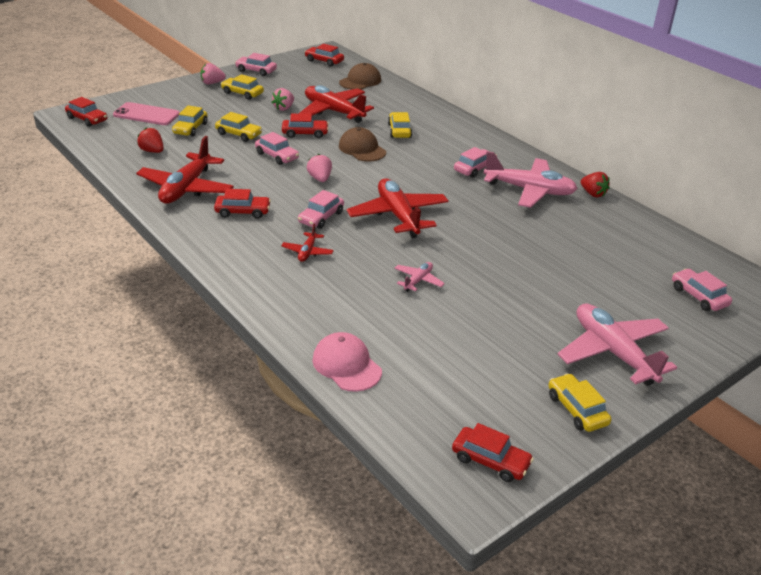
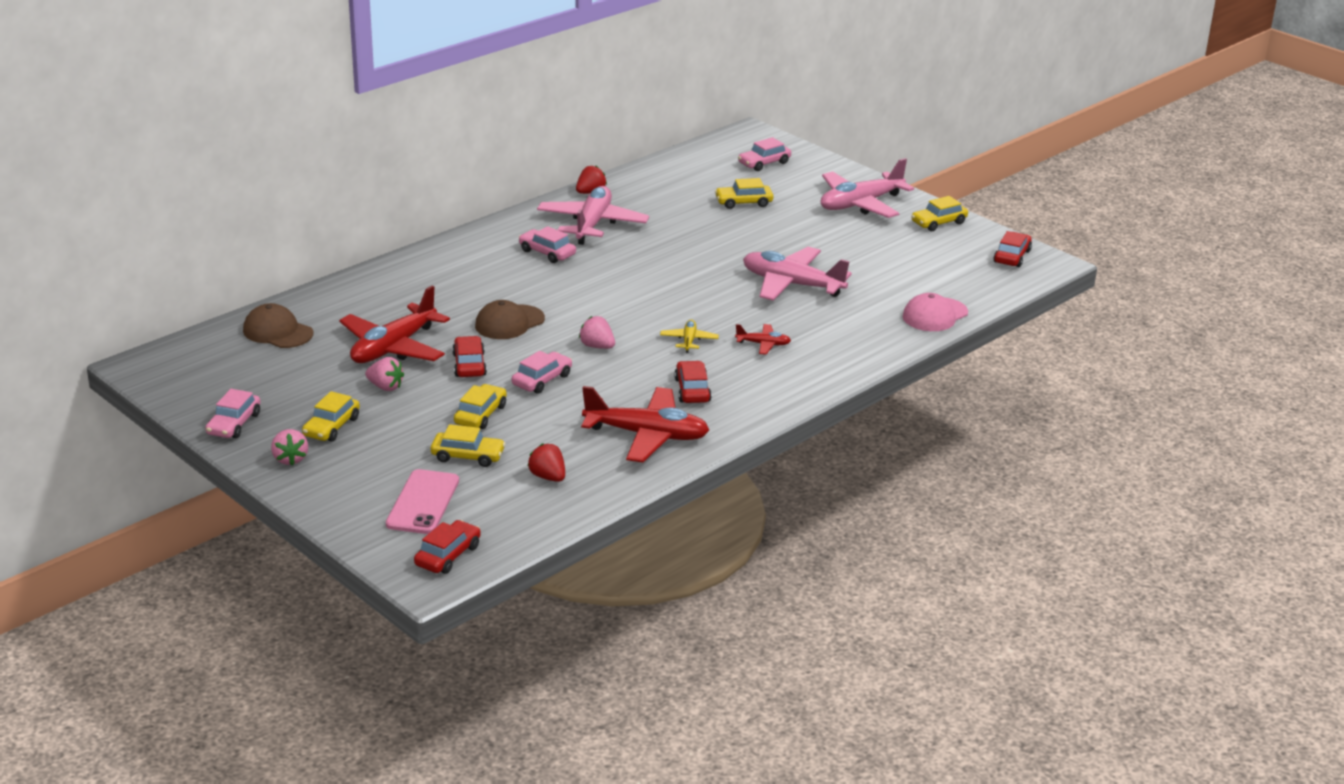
camera: 95 degrees left, 5 degrees down
(152, 151) = (548, 477): red strawberry -> red strawberry turned 105 degrees clockwise
(320, 179) = (597, 346): pink strawberry -> pink strawberry turned 60 degrees clockwise
(321, 217) = (689, 341): pink car -> yellow plane
(324, 61) = (190, 366): red car -> none
(398, 216) = (671, 296): red plane -> none
(399, 131) = (450, 299): yellow car -> yellow car (743, 202)
(418, 281) = (792, 284): pink plane -> pink plane, size x2.14

